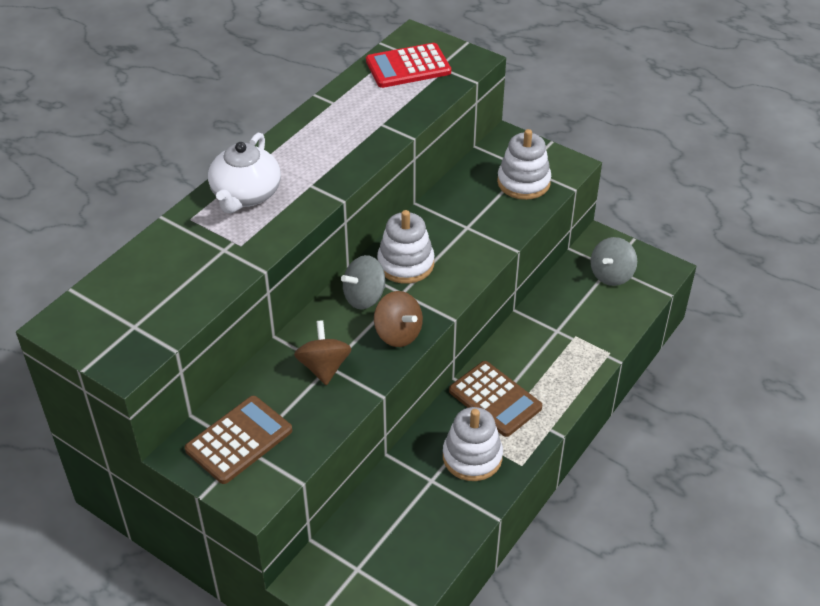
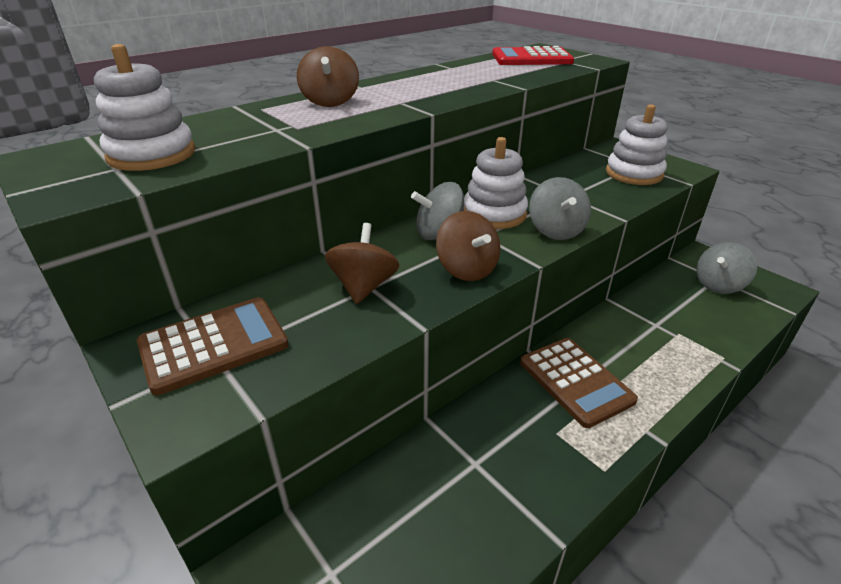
camera: 15 degrees right, 10 degrees down
(246, 195) = (330, 102): white teapot -> brown spinning top
(461, 275) = (556, 230): none -> grey spinning top
(472, 457) = (536, 444): white stacking toy -> white stacking toy (152, 155)

